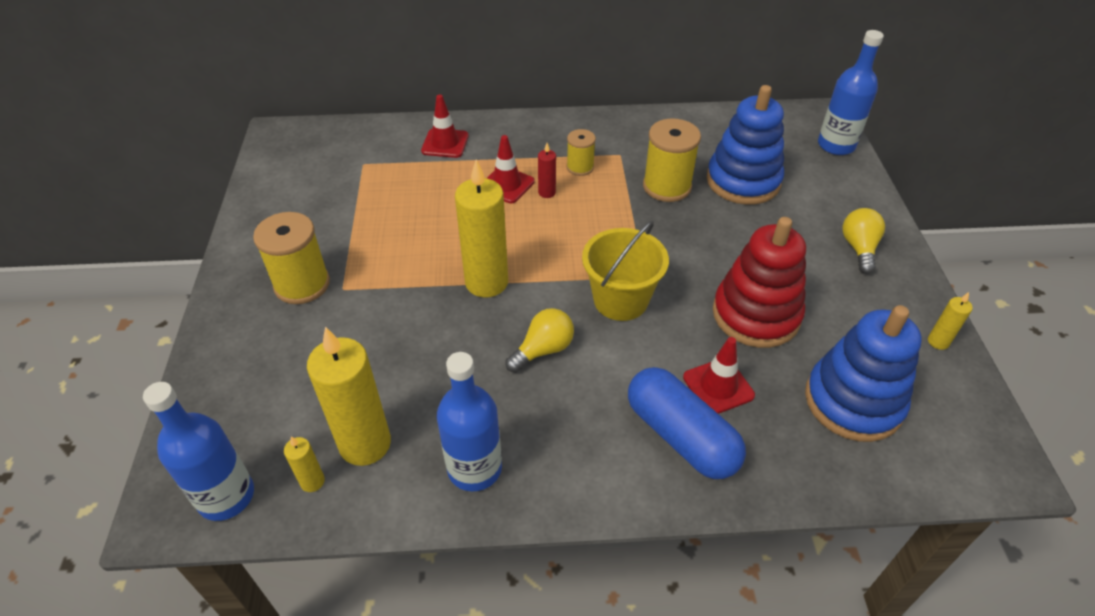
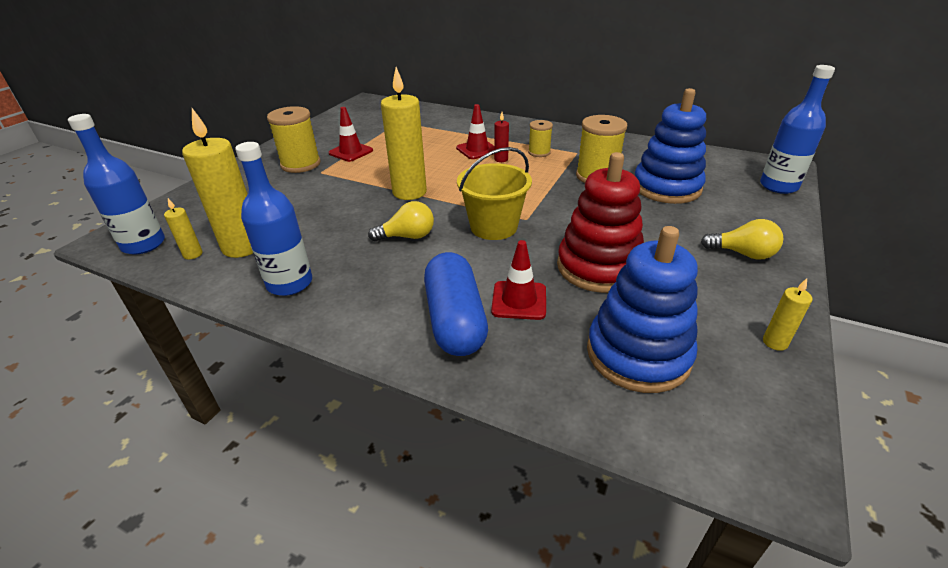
camera: 30 degrees right, 10 degrees down
(445, 143) = (459, 123): red traffic cone -> red traffic cone (351, 152)
(859, 248) = (742, 254): yellow light bulb -> yellow light bulb turned 75 degrees clockwise

